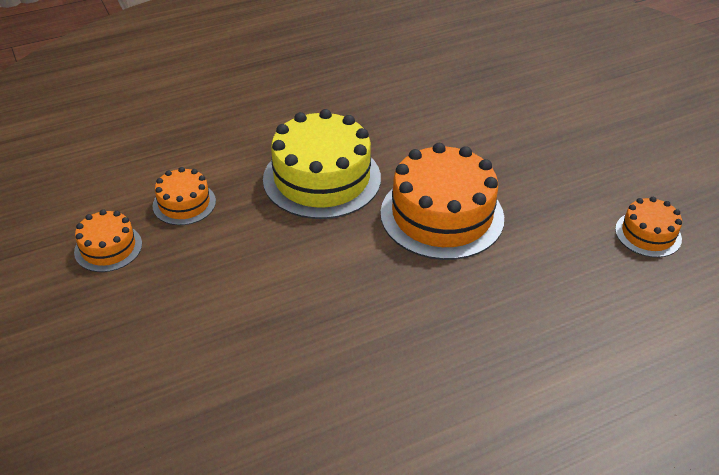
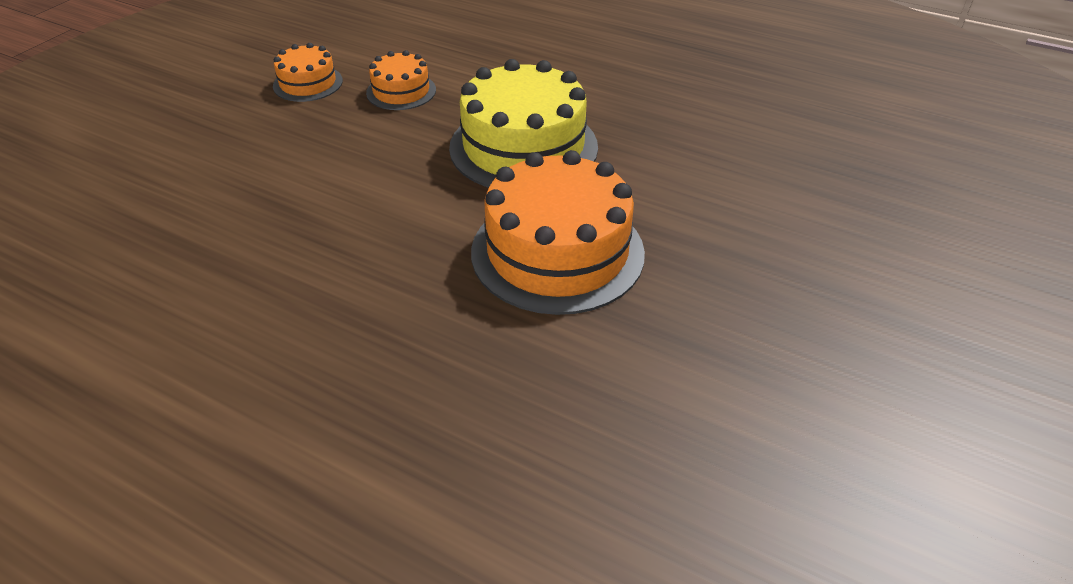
camera: 55 degrees right, 0 degrees up
(648, 234) = (737, 466): orange cake -> none

